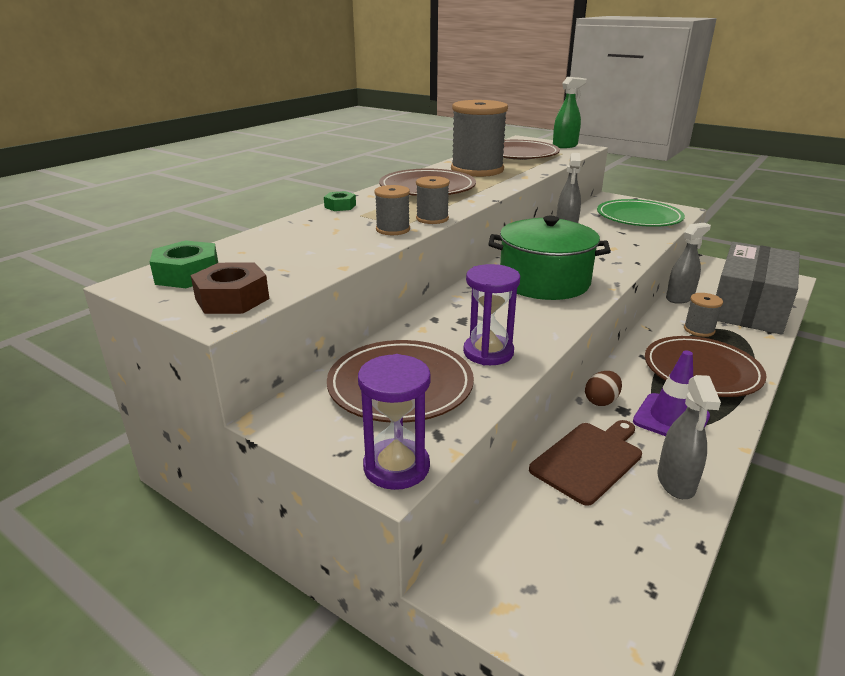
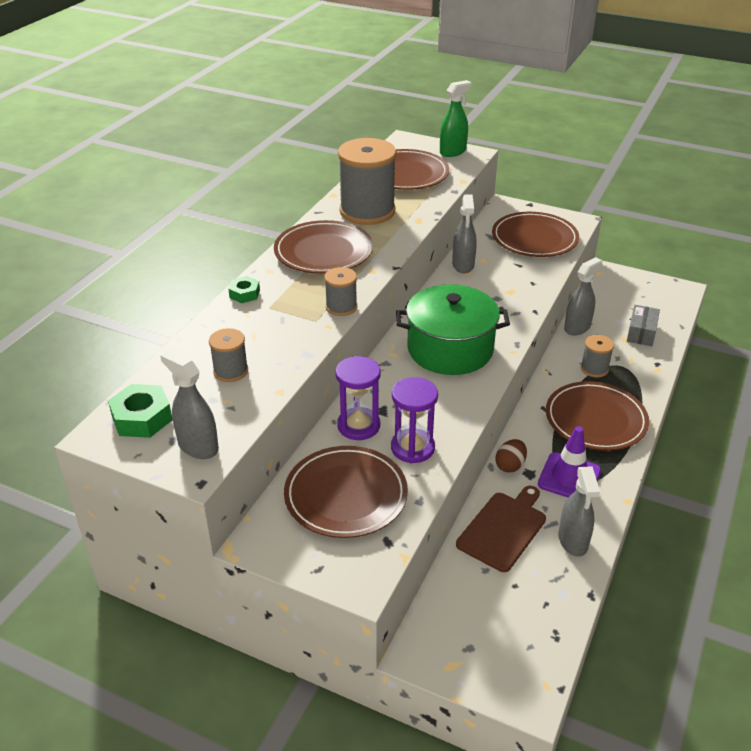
camera: 10 degrees left, 10 degrees up
(232, 299) = (198, 446): brown nut -> grey spray bottle
(393, 229) = (308, 329): grey spool -> grey spool (231, 371)
(396, 467) = (363, 576): purple hourglass -> purple hourglass (358, 426)
(639, 218) = (534, 238): green plate -> brown plate
(749, 306) = (641, 332): grey box -> grey box, size x0.41

